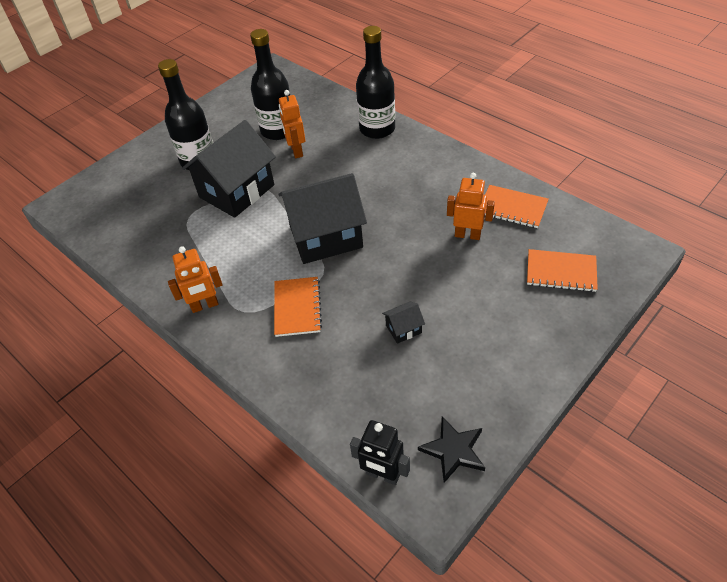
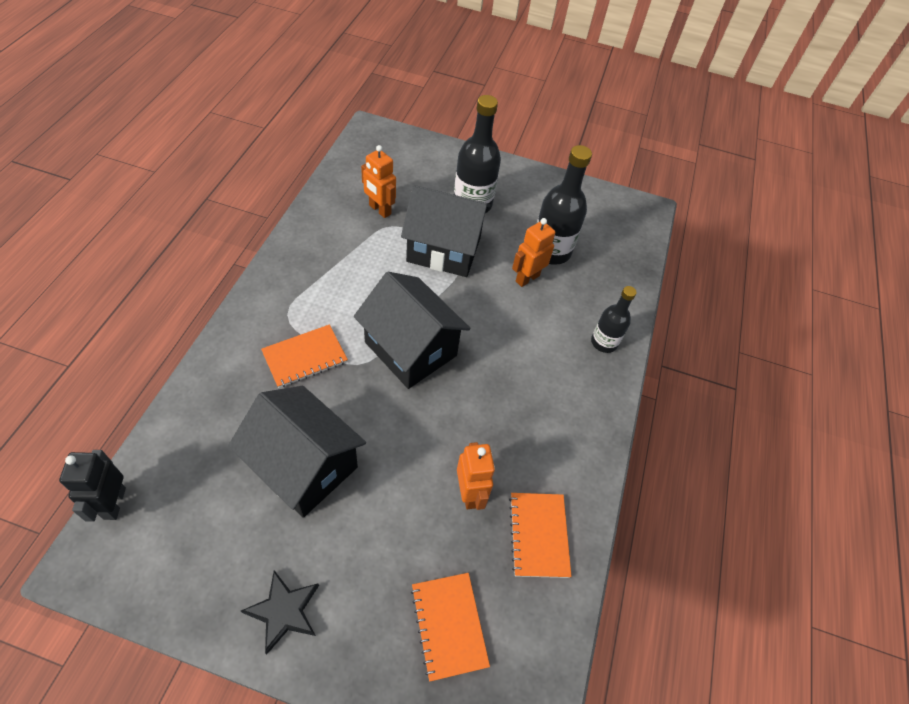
camera: 55 degrees right, 5 degrees up
(205, 306) = (285, 281): orange robot -> orange robot (379, 210)
(377, 129) = (604, 342): black bottle -> black bottle, size x0.61
(403, 329) = (304, 466): black house -> black house, size x2.49
(453, 450) = (153, 565): black star -> black star (284, 611)

